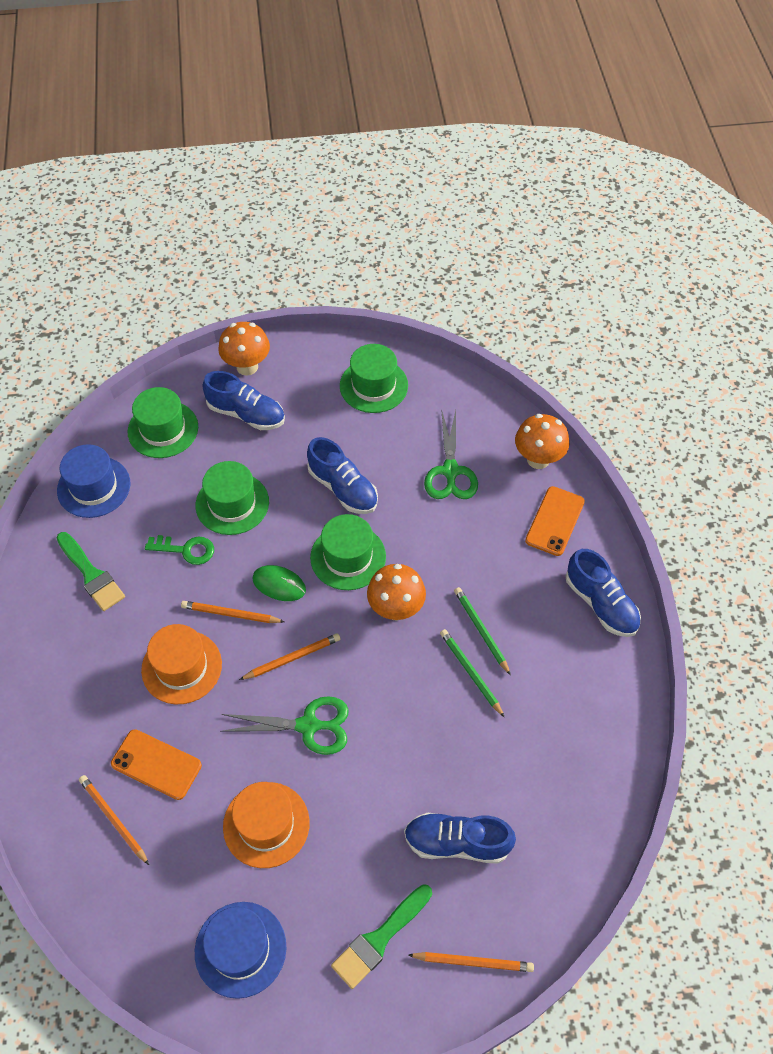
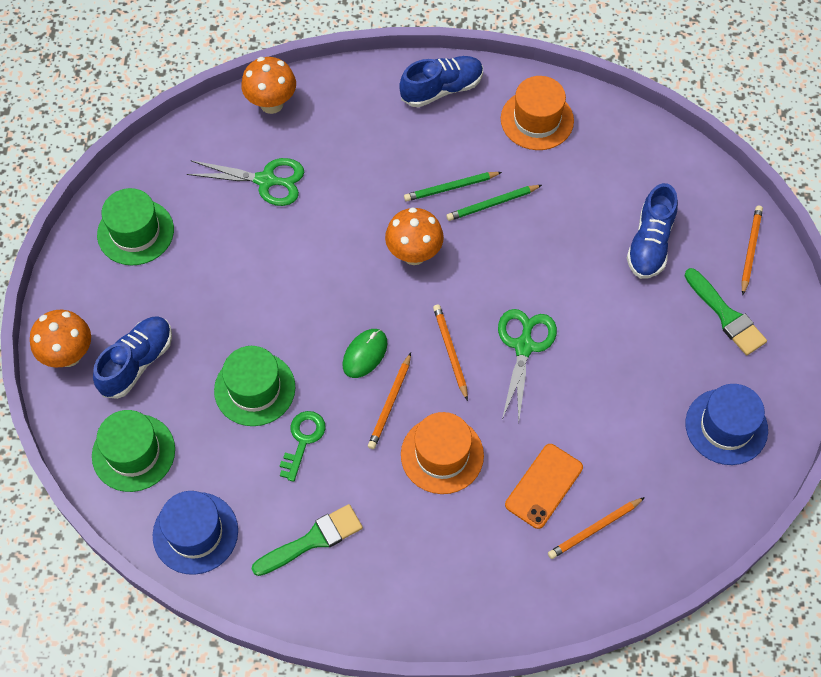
camera: 80 degrees left, 5 degrees up
(266, 824) = (616, 393): orange hat -> orange hat (537, 120)
(343, 488) = (262, 280): blue shoe -> none
(348, 557) = (346, 287): green hat -> none
(554, 521) = (346, 105): orange phone -> none

